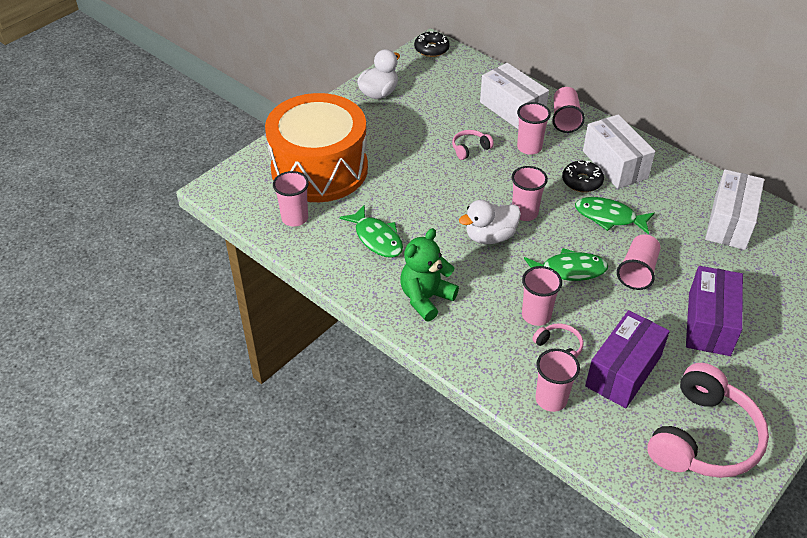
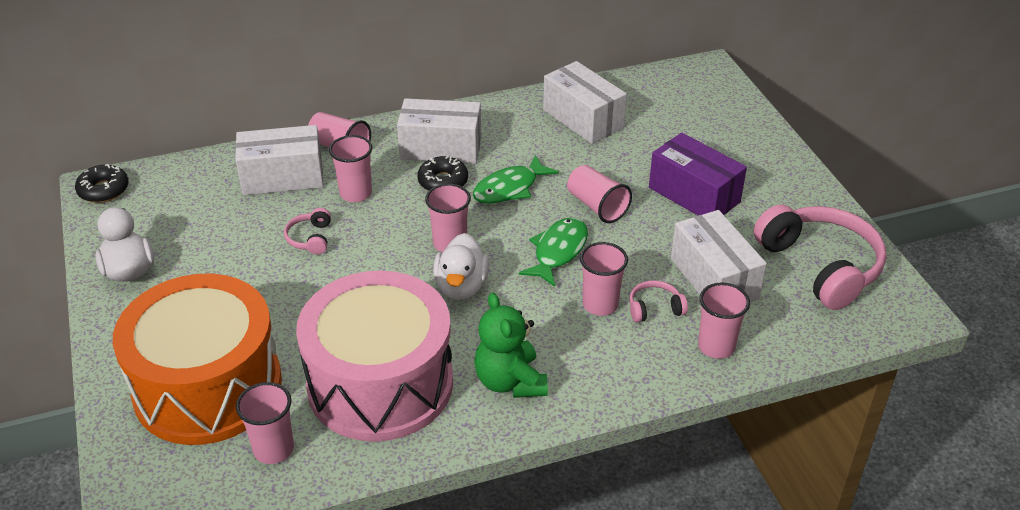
camera: 60 degrees left, 5 degrees down
(377, 238) = (380, 383): green fish -> pink drum
(623, 371) = (714, 278): purple box -> white box

